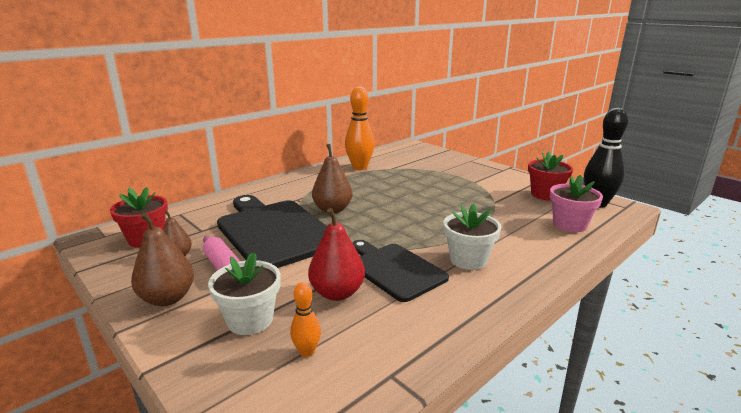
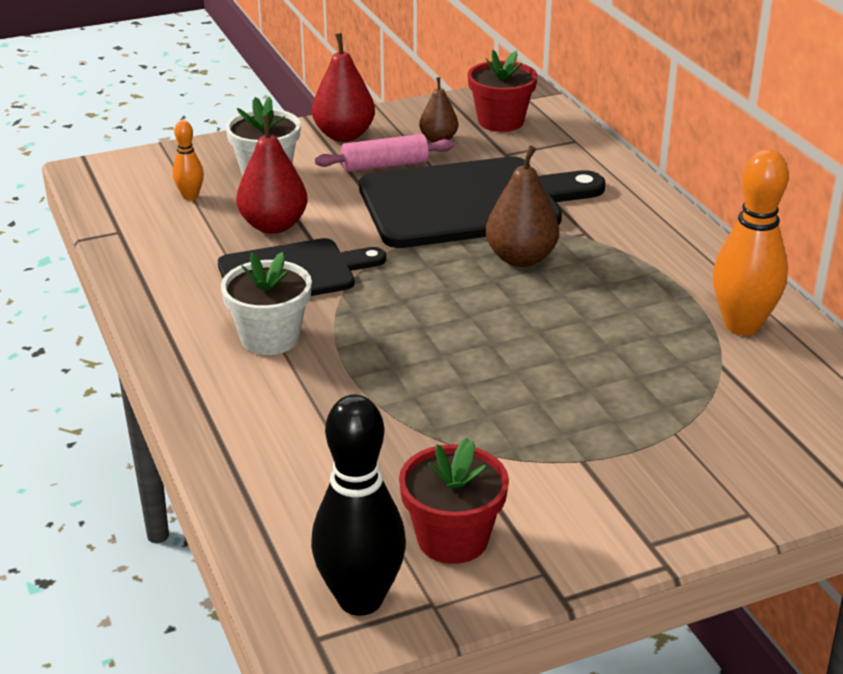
camera: 110 degrees right, 10 degrees up
(167, 298) = (344, 135): brown pear -> red pear
(569, 225) = (298, 498): pink flower pot -> none

